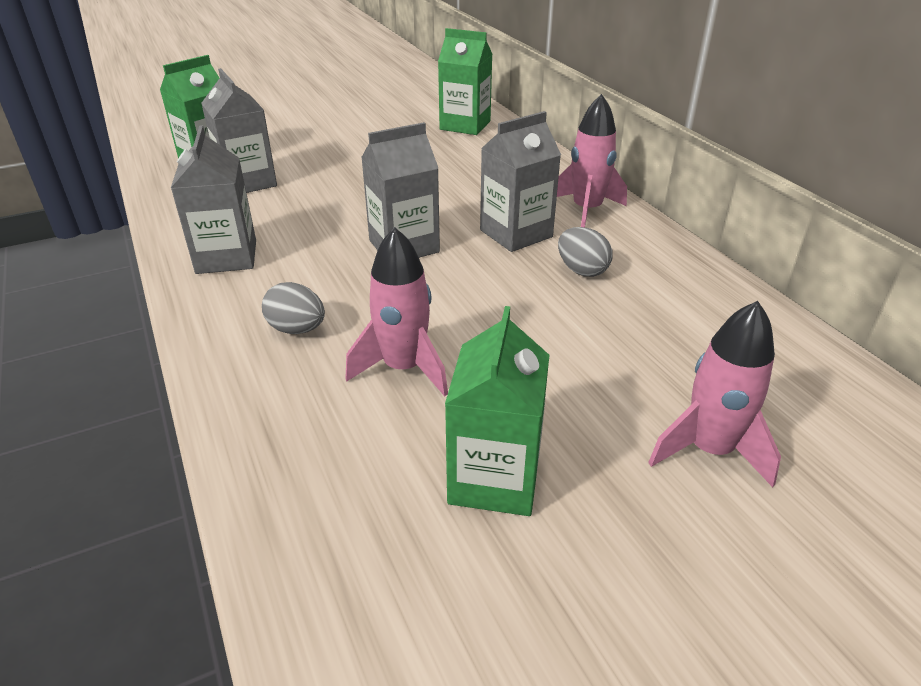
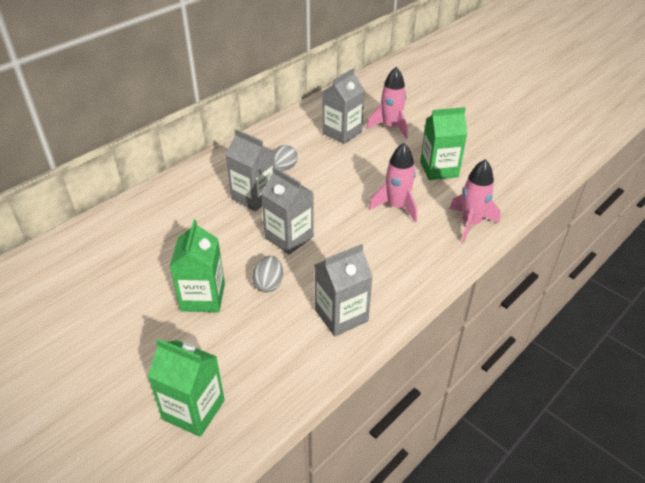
camera: 110 degrees left, 5 degrees up
(247, 182) = (226, 359): grey carton -> grey carton (342, 133)
(297, 329) = (391, 252): grey egg -> grey egg (269, 284)
(465, 125) = (71, 259): green carton -> green carton (203, 297)
(586, 210) = (213, 175): pink rocket -> pink rocket (470, 224)

